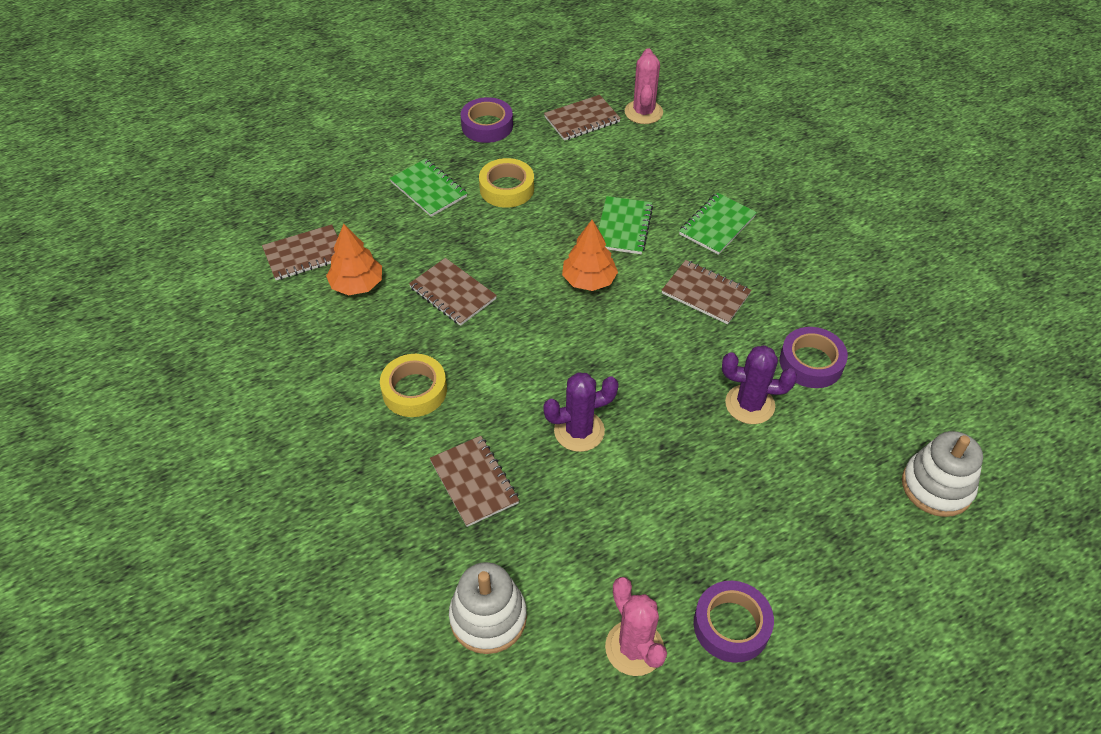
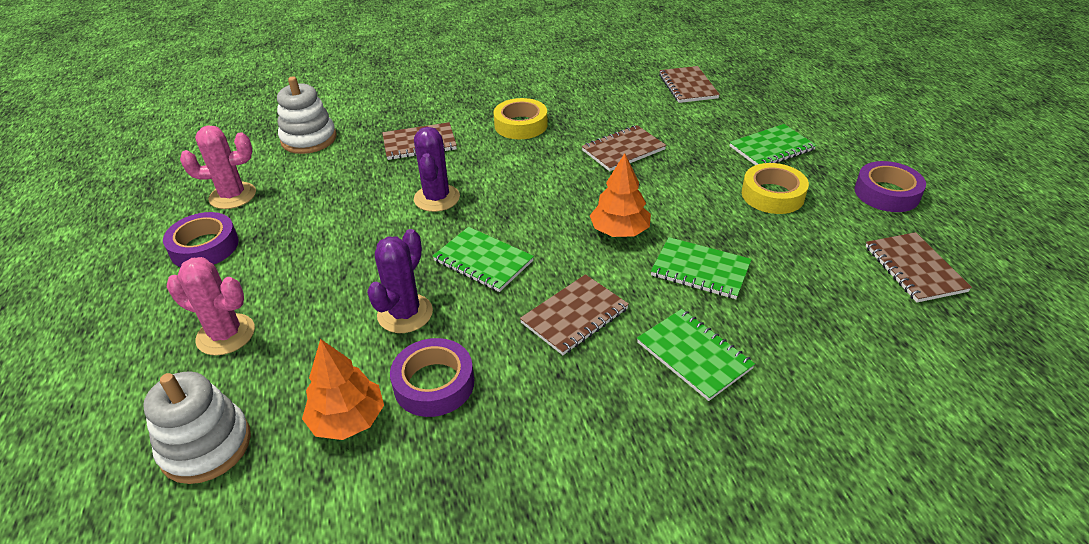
camera: 105 degrees right, 10 degrees down
(357, 285) = (646, 107): orange tree -> orange tree (347, 419)
(643, 112) = (946, 332): pink cactus -> pink cactus (226, 335)
(663, 367) = (483, 261): none -> green notebook

